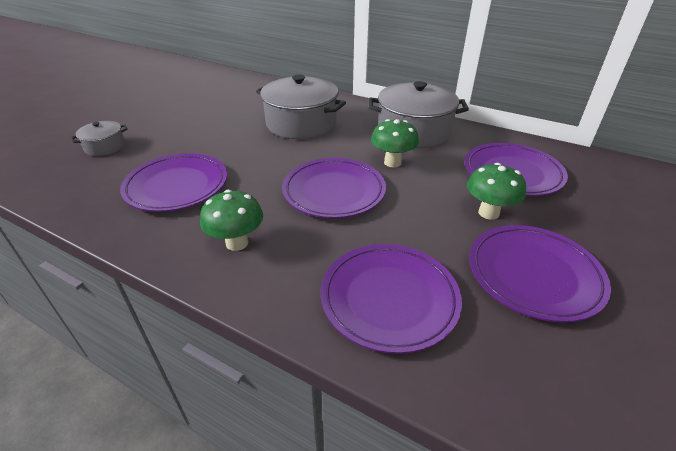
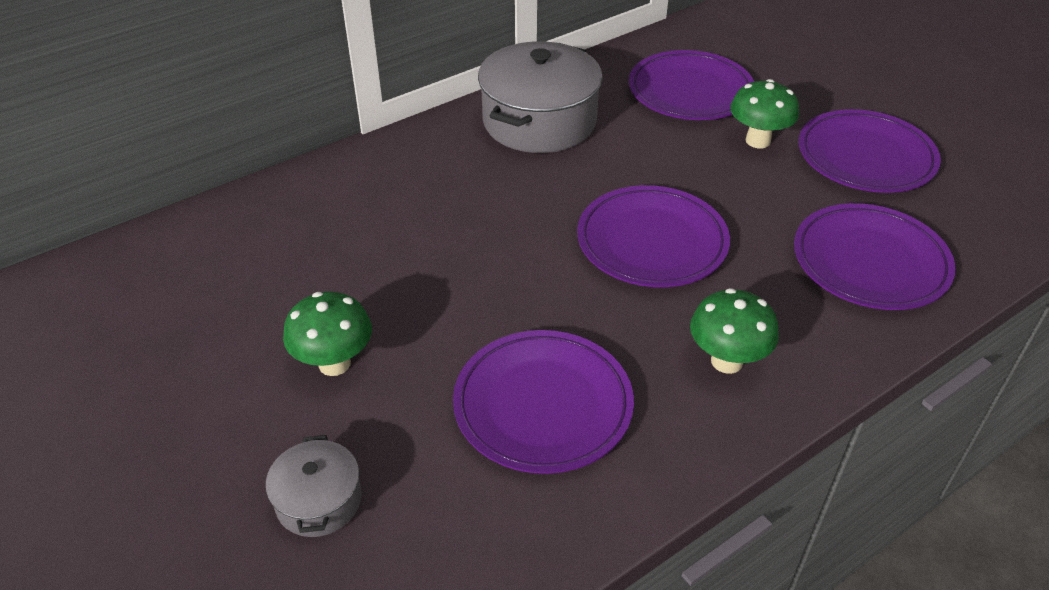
camera: 65 degrees left, 5 degrees up
(301, 123) = (428, 218): grey pot -> none
(392, 162) = (610, 169): green mushroom -> green mushroom (334, 363)

